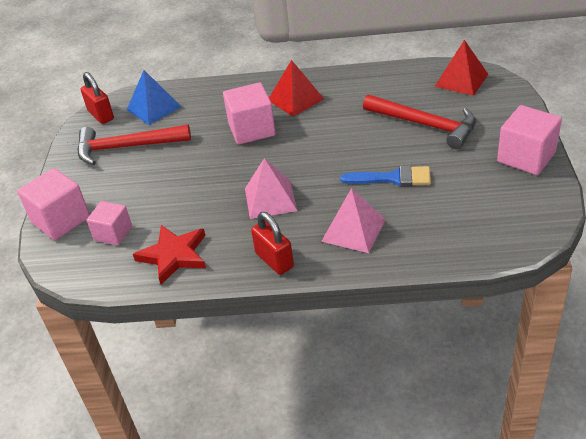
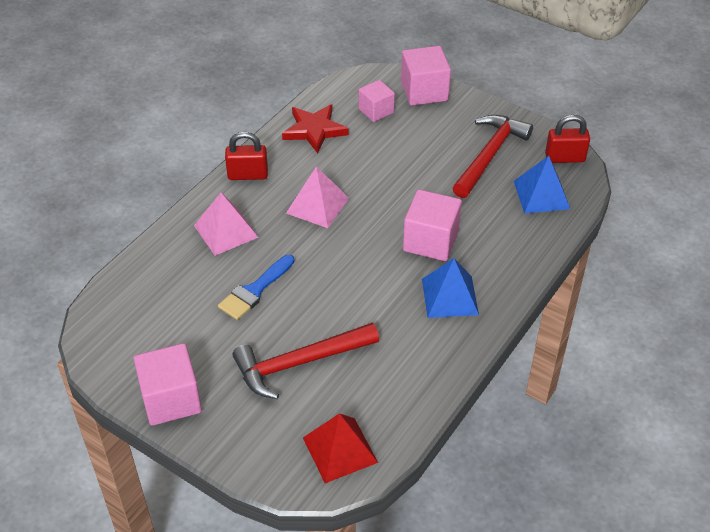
camera: 120 degrees right, 5 degrees up
(295, 99) = (450, 296): red pyramid -> blue pyramid

